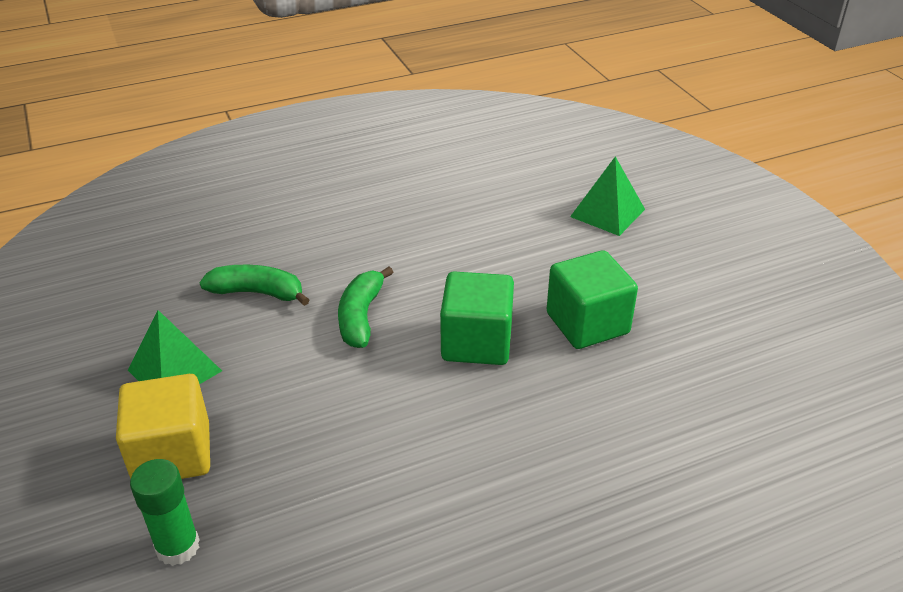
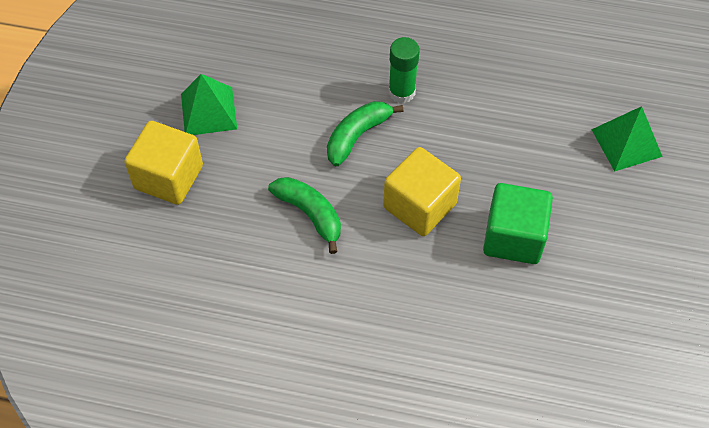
camera: 35 degrees right, 20 degrees up
(177, 547) = (133, 245): green glue stick -> green glue stick (401, 92)
(258, 293) = (303, 73): green banana -> green banana (310, 214)
(476, 342) = (419, 205): green cube -> yellow cube

